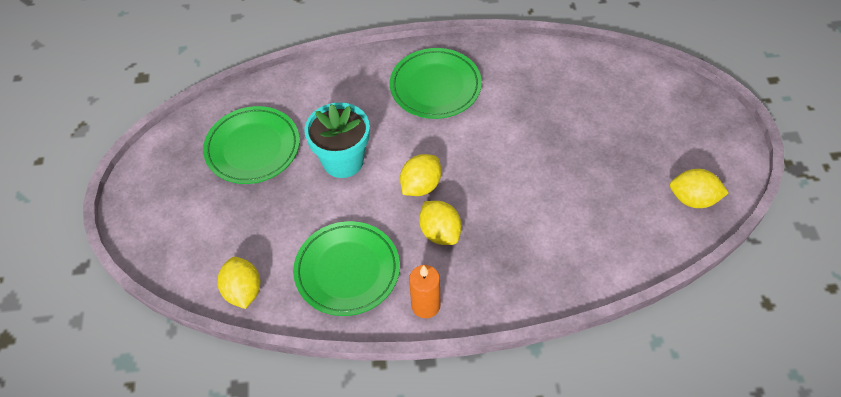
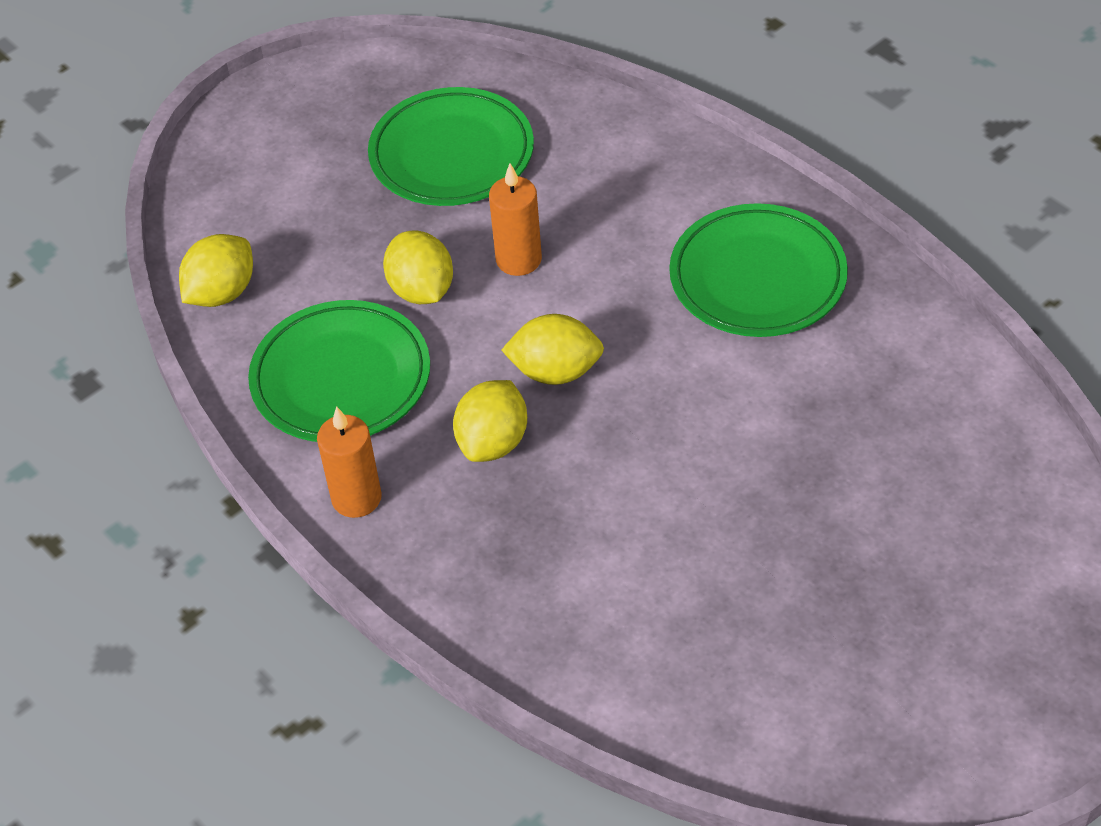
camera: 55 degrees right, 5 degrees down
(343, 161) = (518, 259): turquoise flower pot -> orange candle
(693, 199) = (852, 735): yellow lemon -> yellow lemon (421, 290)

